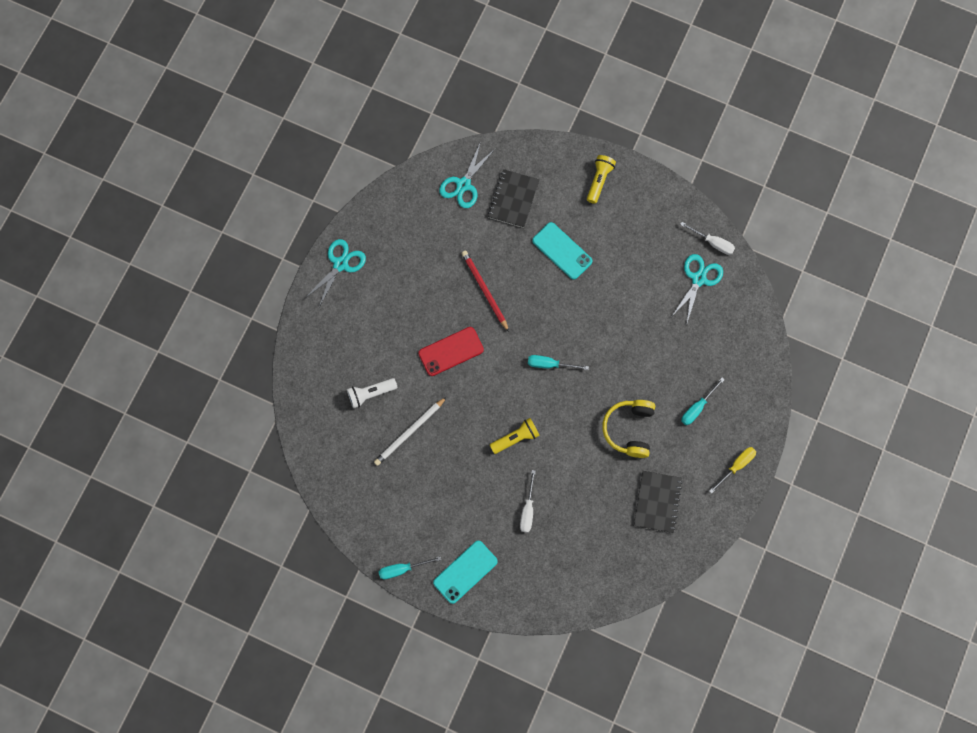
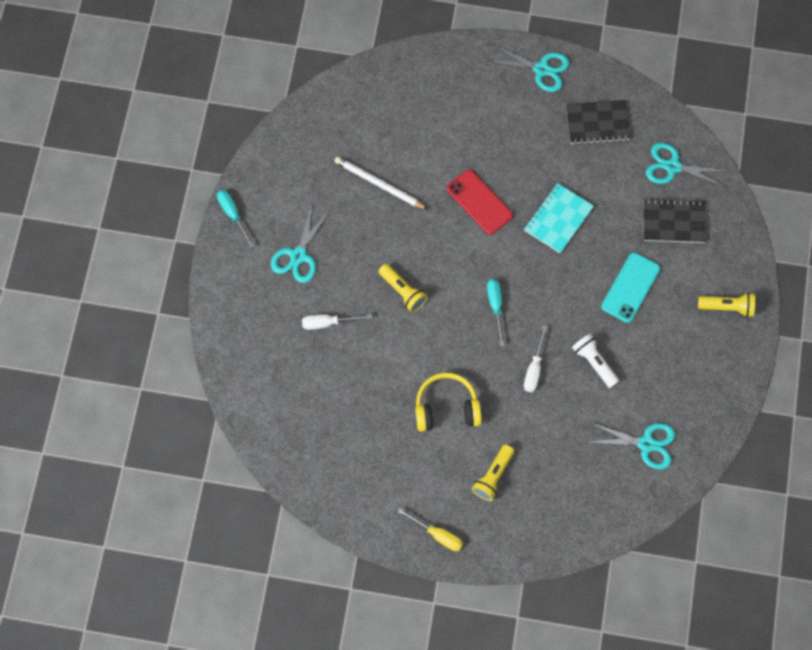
camera: 75 degrees right, 5 degrees down
(370, 394) = (409, 136): white flashlight -> white flashlight (594, 362)
(458, 520) = (298, 256): none -> turquoise scissors
(465, 572) = (245, 277): turquoise phone -> none
(485, 290) = (558, 219): red pencil -> turquoise notebook
(657, 502) = (372, 457): black notebook -> black notebook (597, 123)
(697, 407) = (493, 476): turquoise screwdriver -> yellow flashlight
(713, 243) = (695, 450): white screwdriver -> white screwdriver (534, 369)

